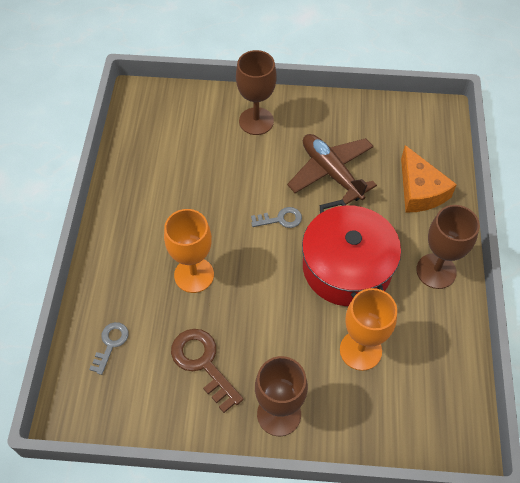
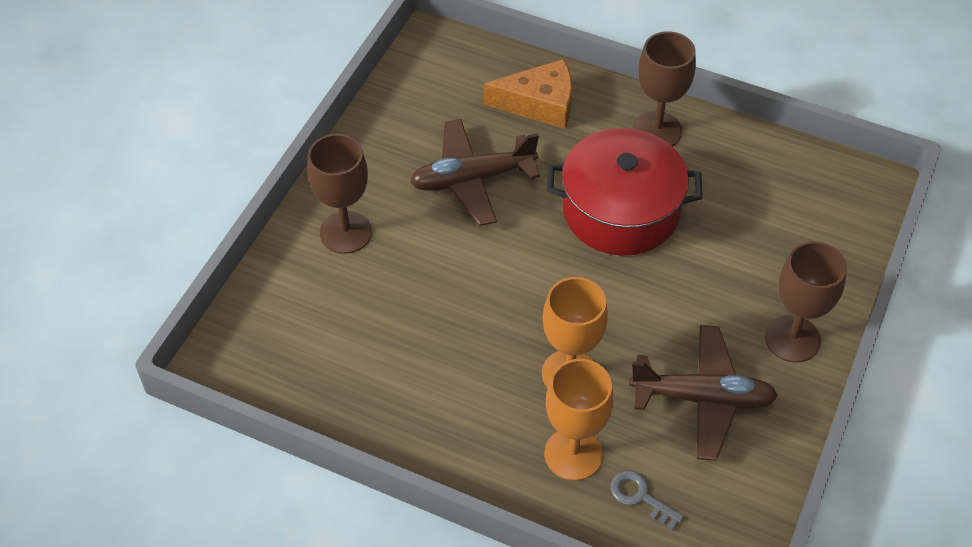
camera: 70 degrees left, 5 degrees down
(202, 363) = (702, 398): brown key -> brown plane
(280, 219) = (521, 254): grey key -> none
(360, 350) = (735, 235): orange goblet -> orange goblet (573, 454)

